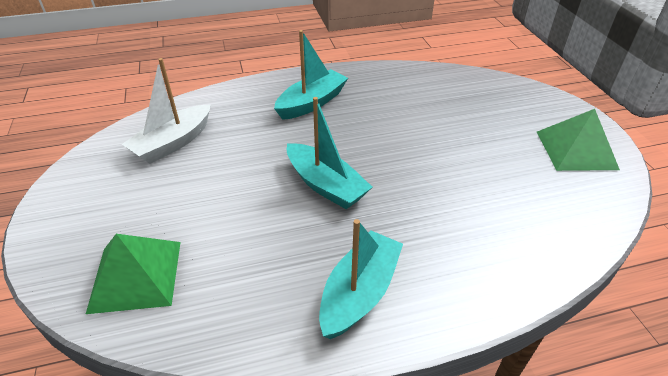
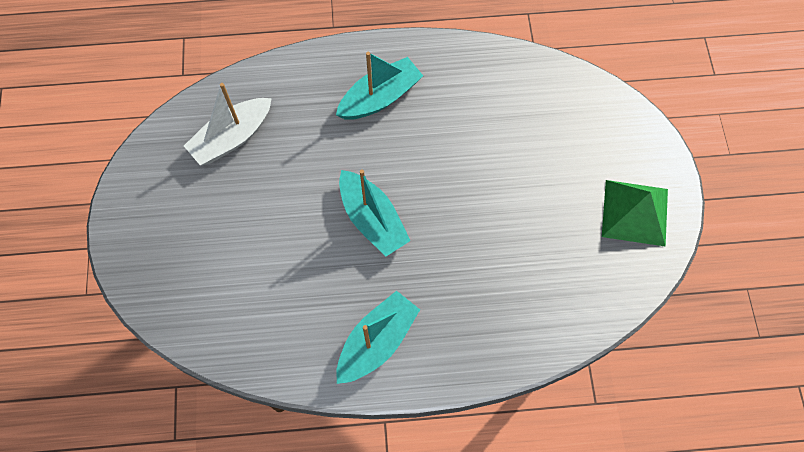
camera: 10 degrees right, 25 degrees up
(136, 275) = (199, 294): green pyramid -> none

